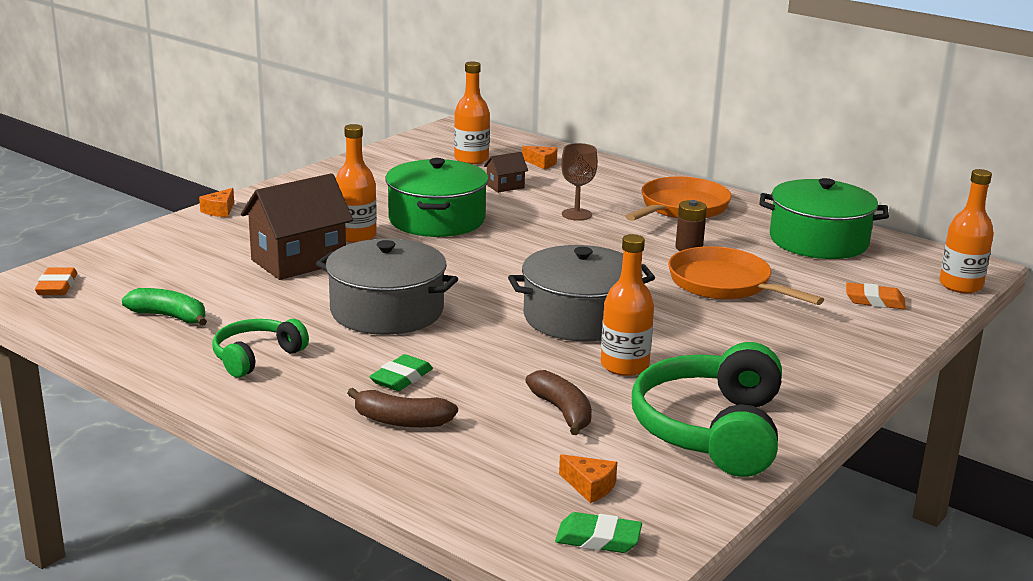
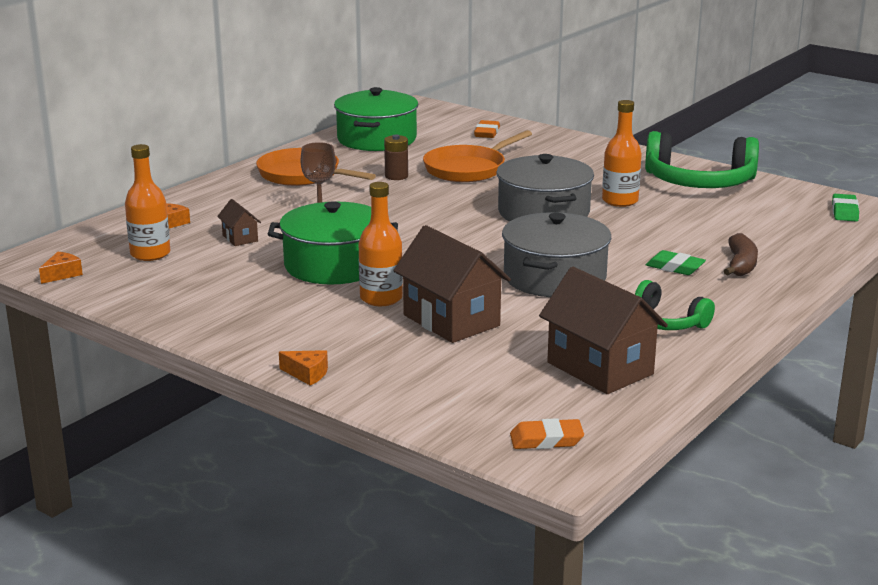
camera: 90 degrees left, 0 degrees up
(170, 316) = (600, 368): green banana -> brown house
(562, 412) = (698, 218): brown banana -> none
(590, 486) = (789, 213): orange cheese -> orange cheese (62, 274)
(960, 285) = (455, 111): orange bottle -> none

